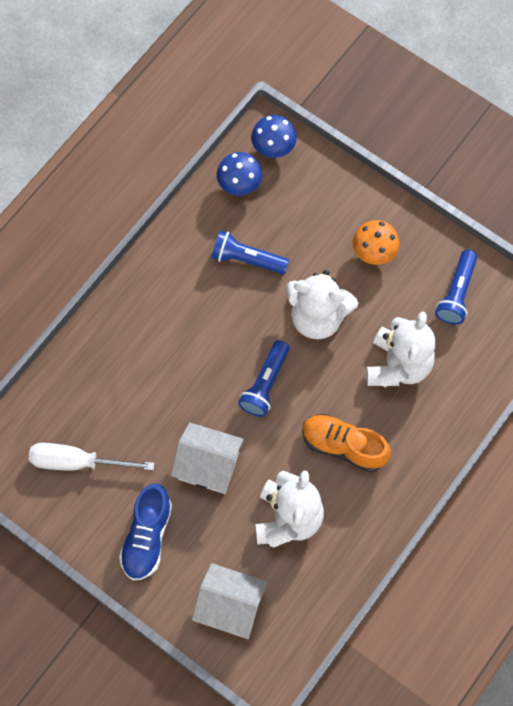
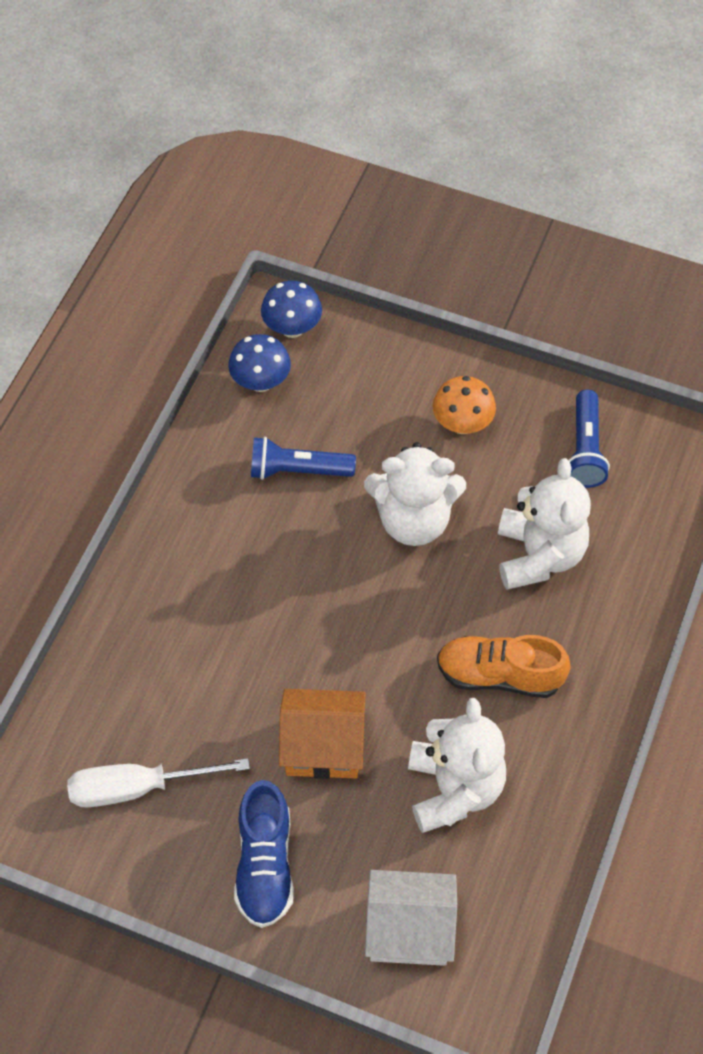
camera: 15 degrees left, 10 degrees down
(208, 466) = (323, 747): white house -> orange house
(265, 384) = (369, 621): blue flashlight -> none

